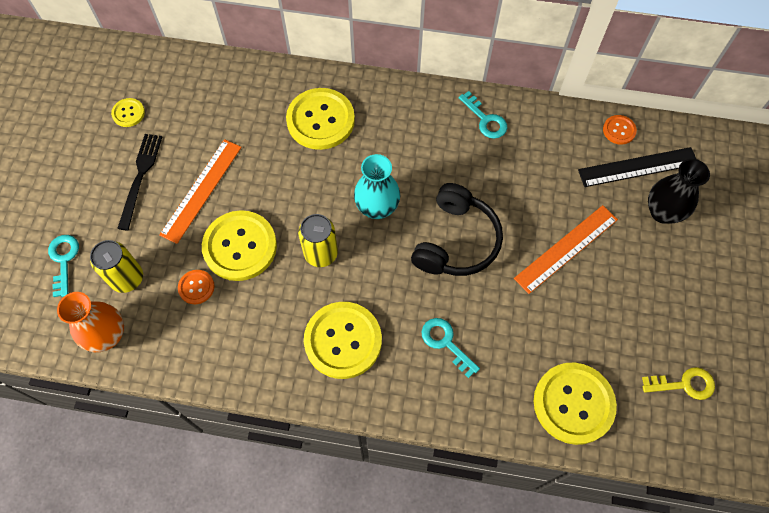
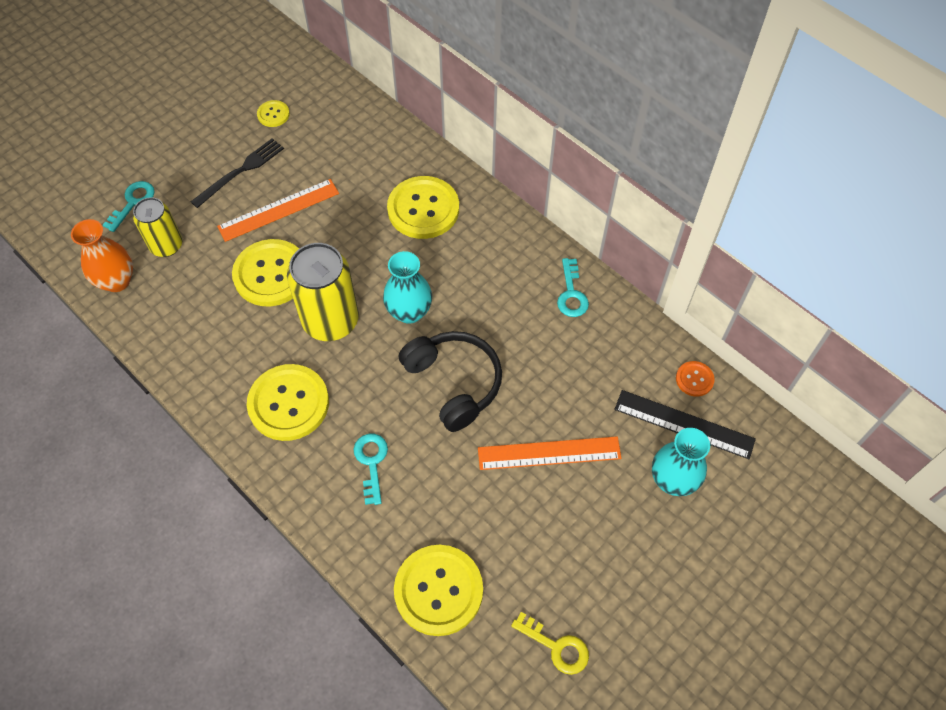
camera: 35 degrees right, 5 degrees down
(196, 287) = (211, 285): orange button -> none
(321, 253) = (330, 320): yellow can -> yellow can, size x1.62
(456, 241) = (454, 383): black headphones -> black headphones turned 90 degrees counterclockwise
(662, 212) = (673, 480): black vase -> turquoise vase

